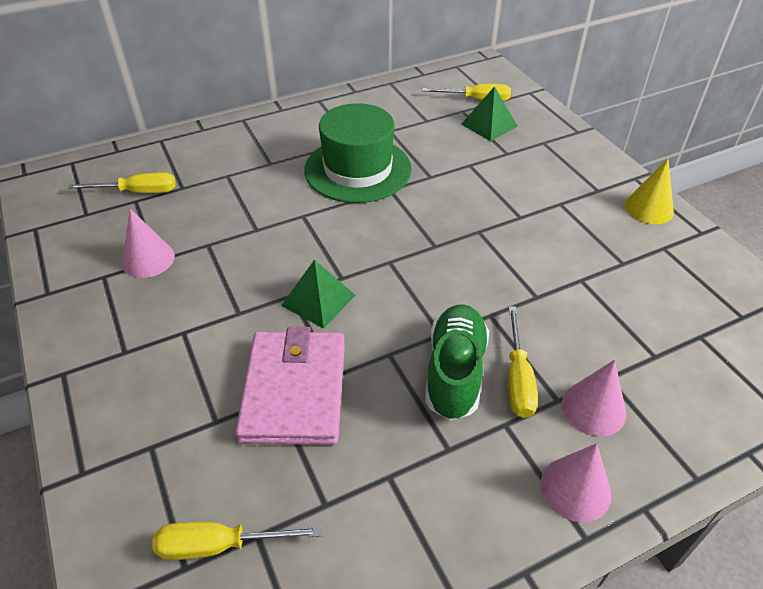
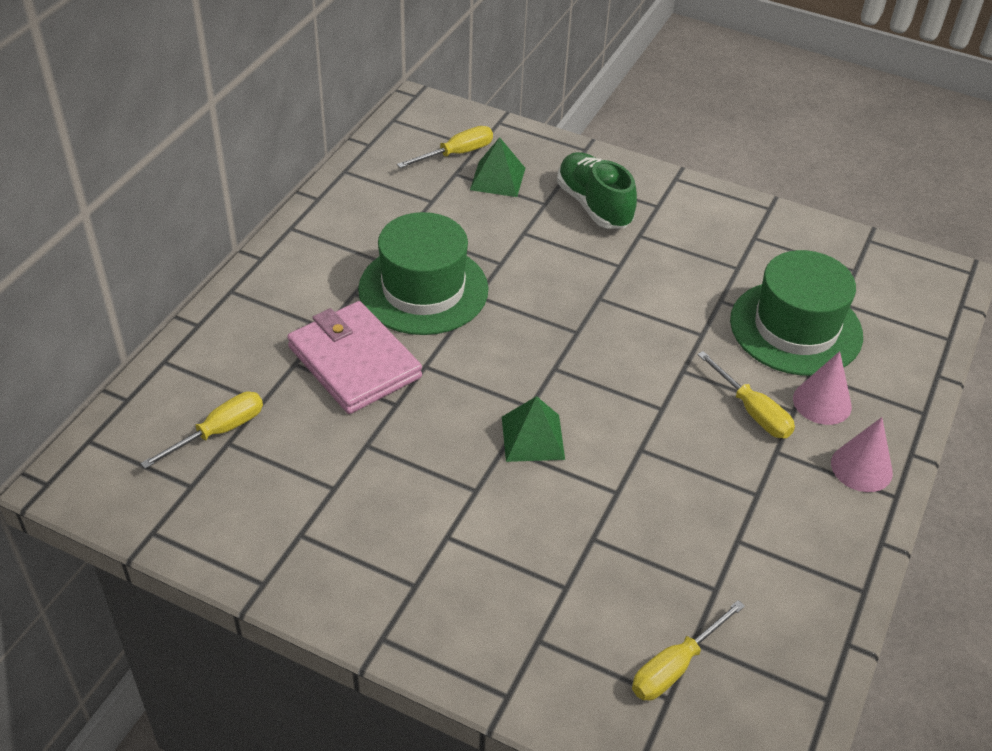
camera: 40 degrees left, 0 degrees up
(148, 259) = (324, 492): pink cone -> none
(294, 391) = (600, 524): pink wallet -> pink wallet (354, 362)
(455, 372) = (703, 433): green shoe -> green shoe (594, 205)
(631, 334) = (795, 328): none -> green hat
(648, 208) = (712, 204): yellow cone -> none

